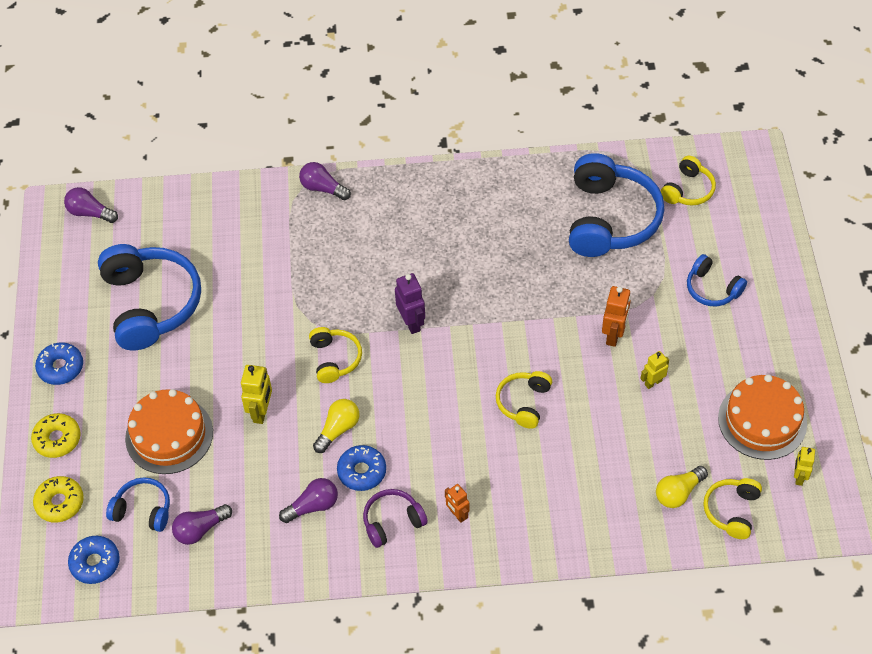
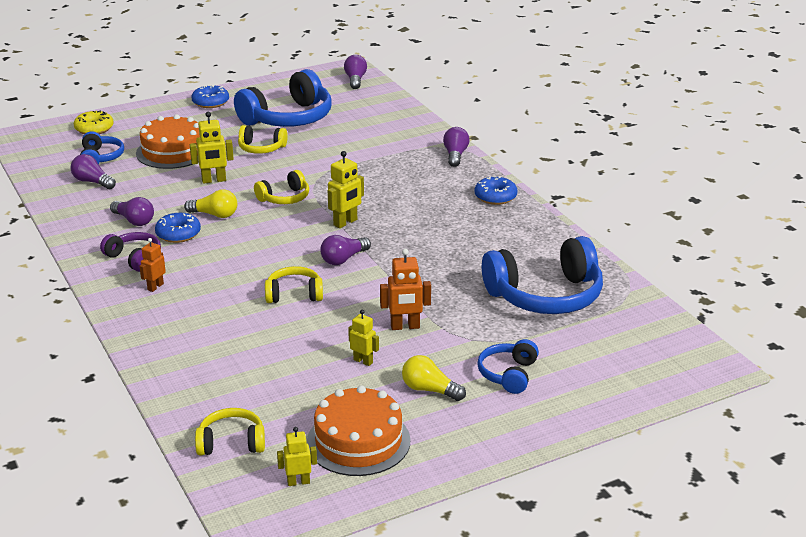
camera: 65 degrees right, 25 degrees down
(57, 439) = (148, 115): yellow donut -> none
(95, 563) = (48, 152): blue donut -> blue donut (495, 197)
(411, 322) = (345, 222): purple robot -> yellow robot
(479, 345) = (343, 259): none -> purple light bulb
(678, 493) = (237, 403): yellow light bulb -> yellow light bulb (429, 390)
(688, 190) = (625, 334): yellow headphones -> yellow headphones (261, 148)

